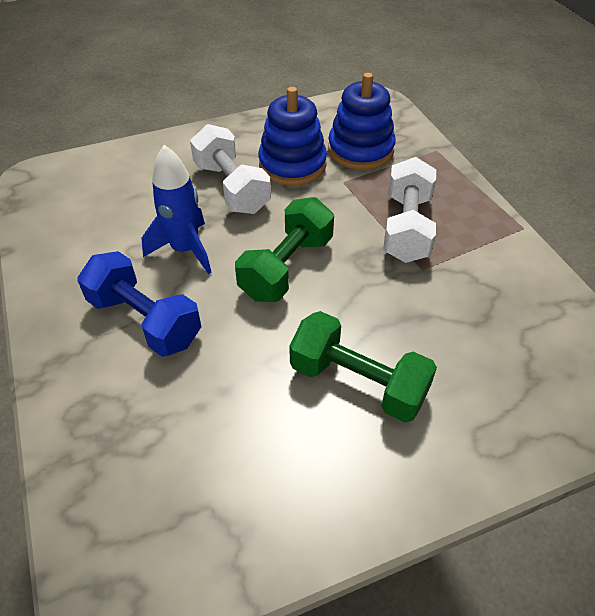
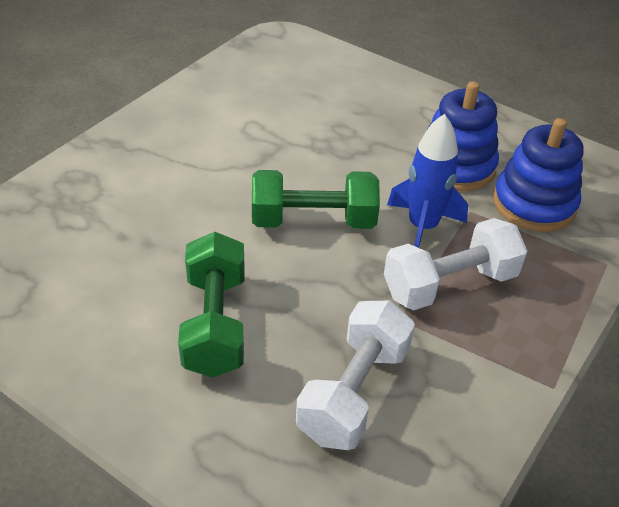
camera: 55 degrees right, 5 degrees down
(145, 320) = (183, 166): blue dumbbell -> none
(185, 250) = (277, 152): blue rocket -> blue rocket (422, 227)
(231, 188) = (381, 143): white dumbbell -> white dumbbell (354, 392)

